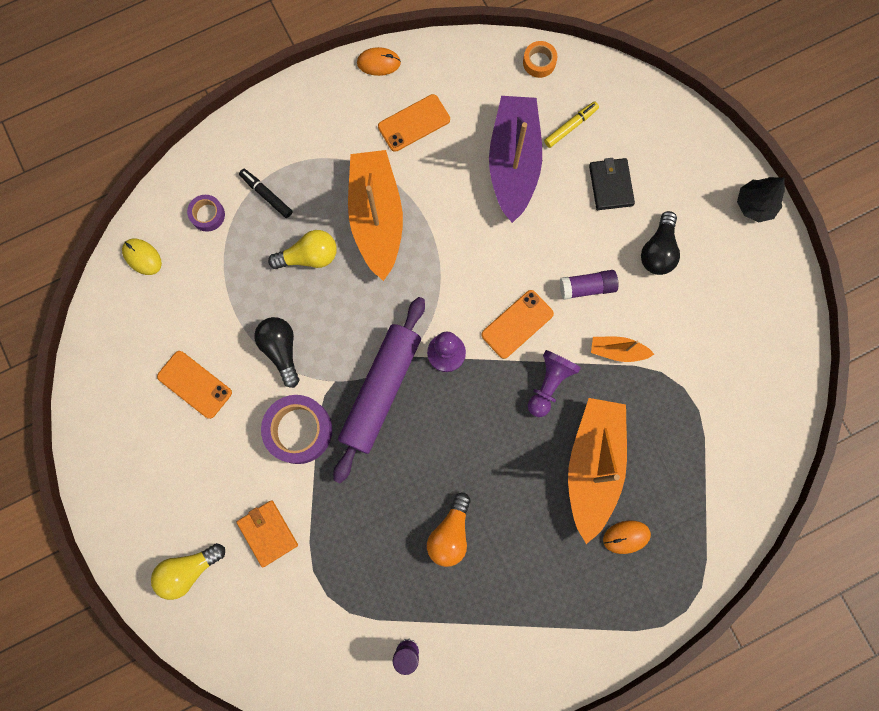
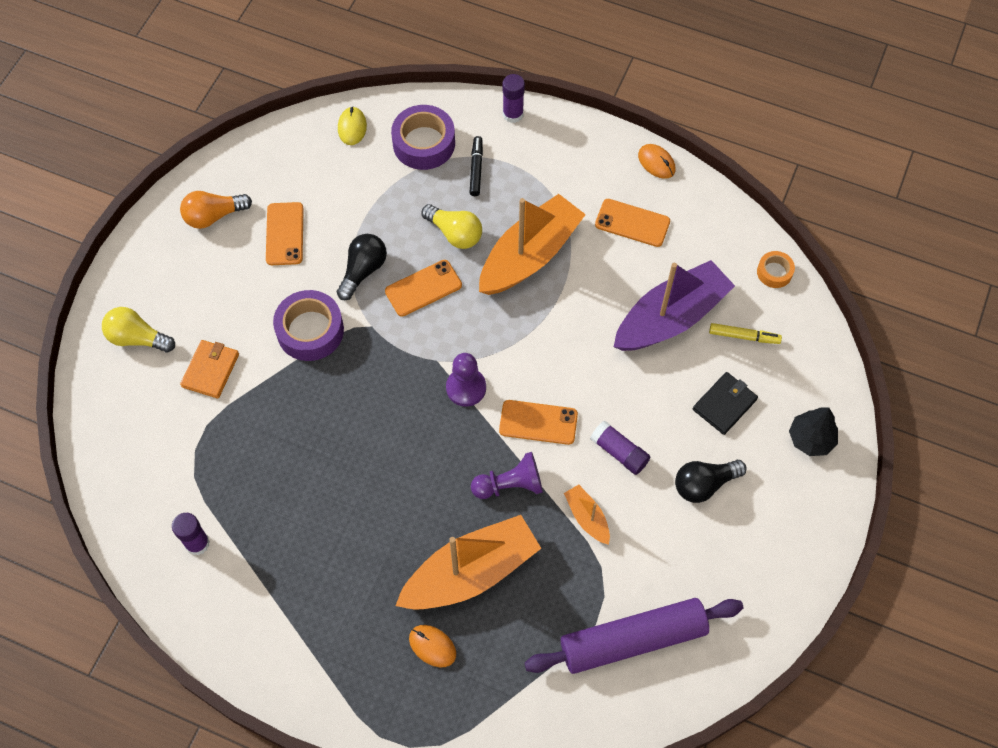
camera: 50 degrees right, 15 degrees down
(207, 215) = (424, 143): purple tape -> purple tape, size x1.86
(242, 128) = (513, 114): none -> purple glue stick
(336, 317) = (423, 288): none -> orange phone
(381, 390) = (393, 364): purple rolling pin -> purple rolling pin (633, 639)
(450, 533) = (320, 503): orange light bulb -> orange light bulb (214, 216)
(754, 205) = (821, 533): black tree -> black tree (811, 439)

